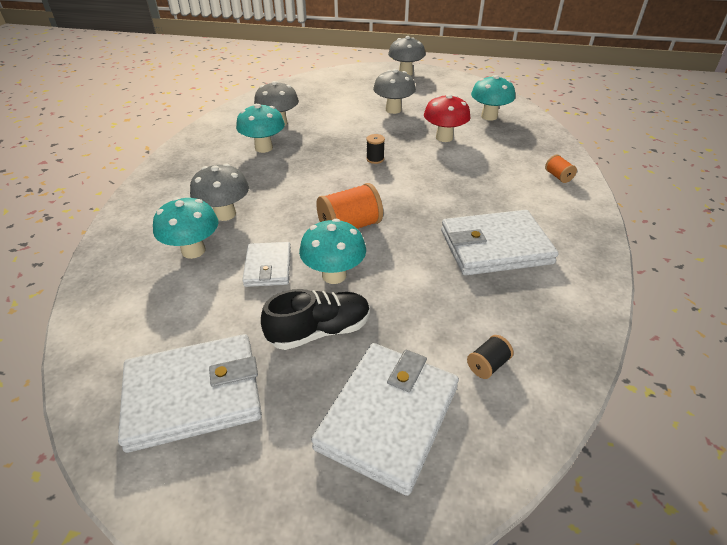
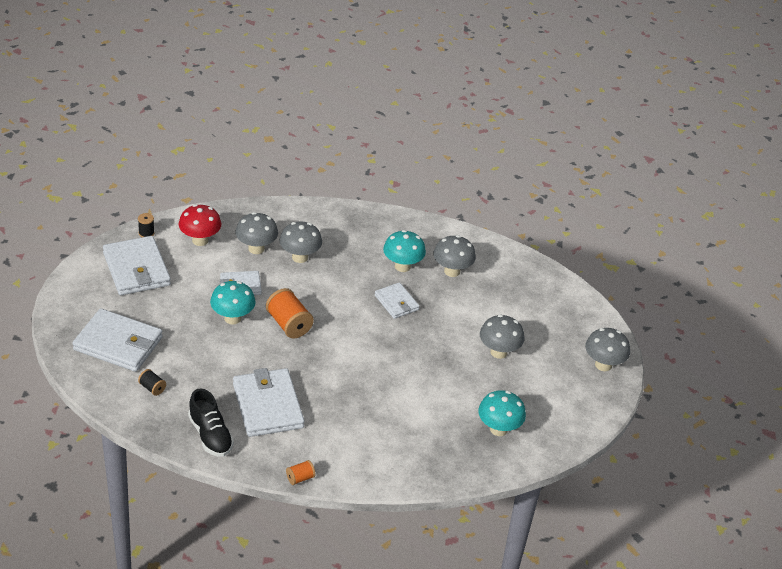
camera: 80 degrees right, 0 degrees up
(193, 250) = (256, 248): turquoise mushroom -> grey mushroom
(319, 331) = (181, 314): black shoe -> black shoe (210, 435)
(320, 154) = (396, 302): none -> white wallet
(375, 159) = (393, 338): black spool -> black spool (146, 233)
(444, 137) = (443, 388): red mushroom -> red mushroom (200, 240)
(558, 176) = (378, 464): orange spool -> orange spool (300, 478)

